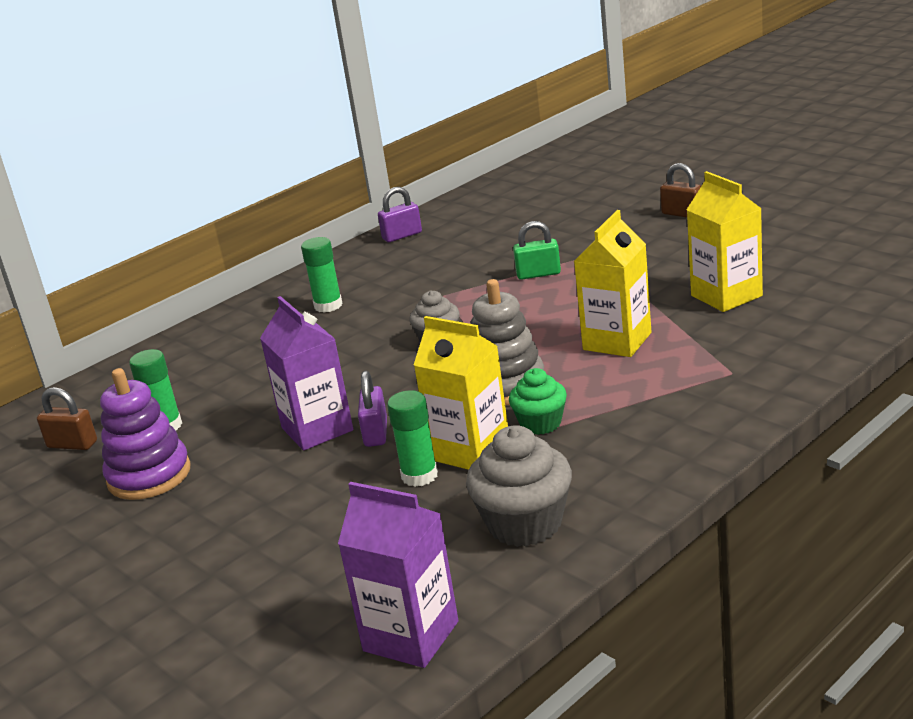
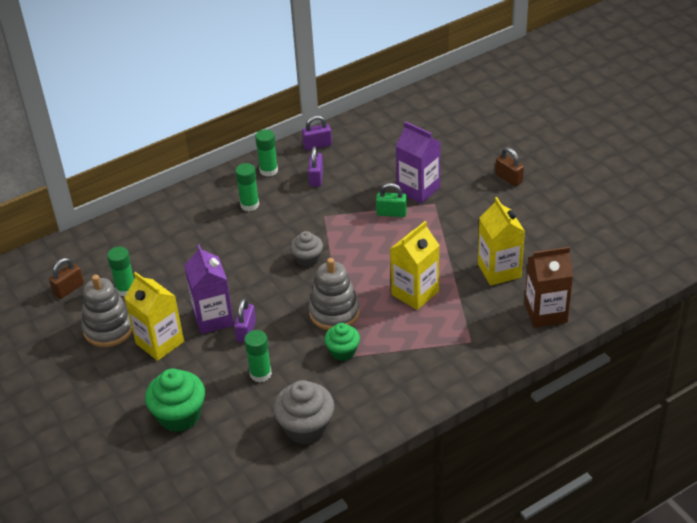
camera: 10 degrees right, 15 degrees up
(72, 444) = (69, 289): brown padlock -> brown padlock turned 75 degrees counterclockwise
(149, 475) = (108, 329): purple stacking toy -> grey stacking toy
(301, 555) = (179, 415): none -> green cupcake
(342, 270) = (268, 170): none -> green glue stick
(411, 636) = (221, 488): purple carton -> purple carton (418, 189)
(414, 264) = (316, 178): none -> purple padlock
(470, 451) = (295, 362): yellow carton -> yellow carton (160, 342)
(823, 322) = (545, 313): none -> brown carton

